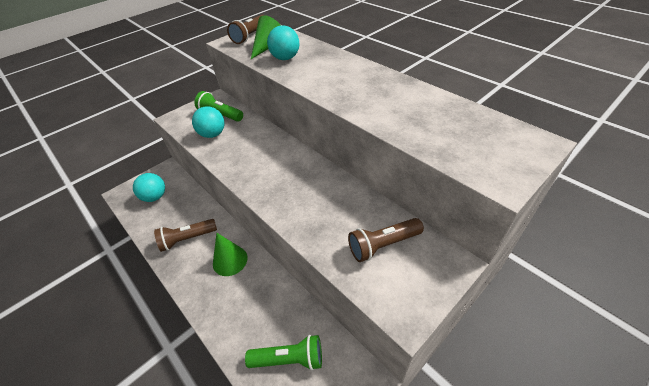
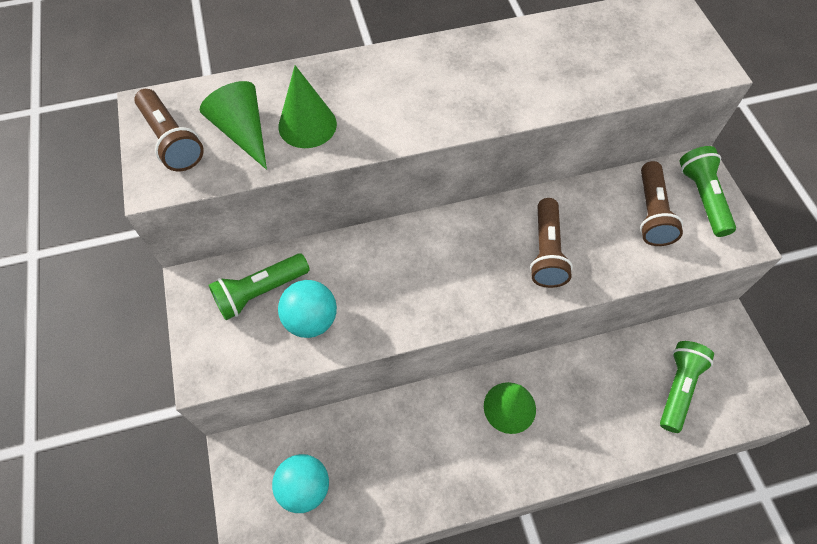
camera: 65 degrees left, 15 degrees up
(187, 239) = (436, 456): brown flashlight -> brown flashlight (546, 252)
(285, 58) = (307, 125): turquoise ball -> green cone
(425, 273) = (702, 197): none -> green flashlight

